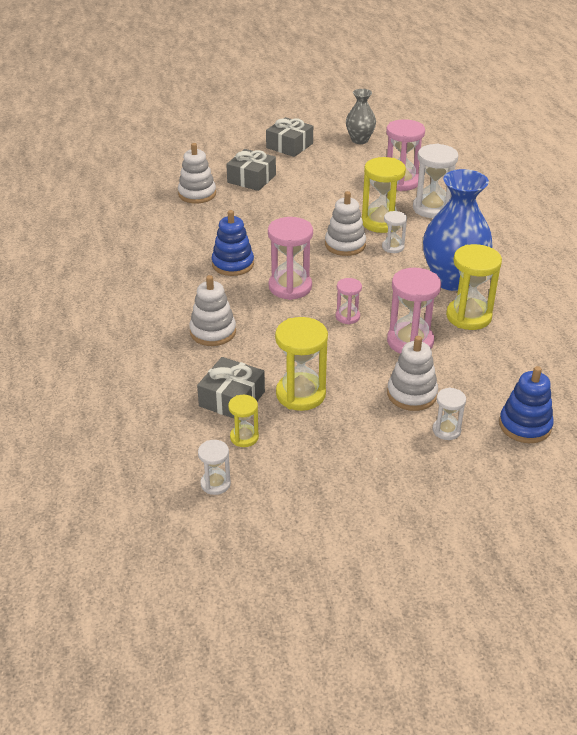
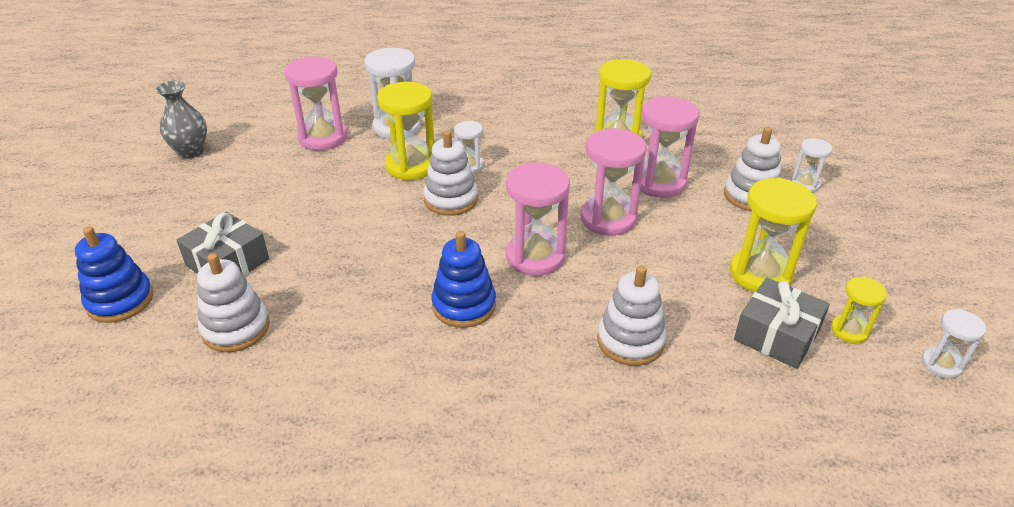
camera: 80 degrees left, 0 degrees up
(289, 146) = (154, 213): grey gift -> none
(347, 316) = (608, 219): pink hourglass -> pink hourglass, size x1.83
(452, 280) = (548, 139): blue vase -> none
(525, 425) = (789, 141): blue stacking toy -> blue stacking toy (120, 301)

